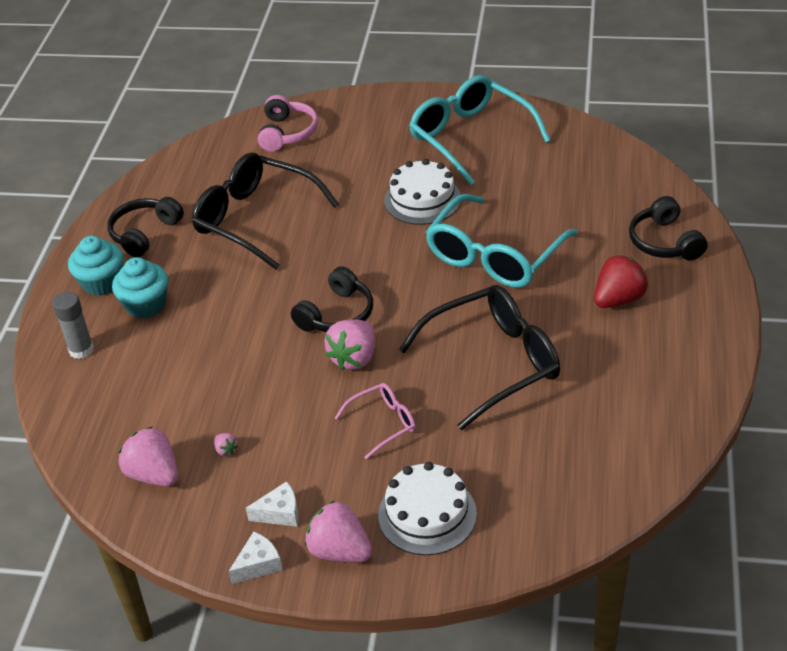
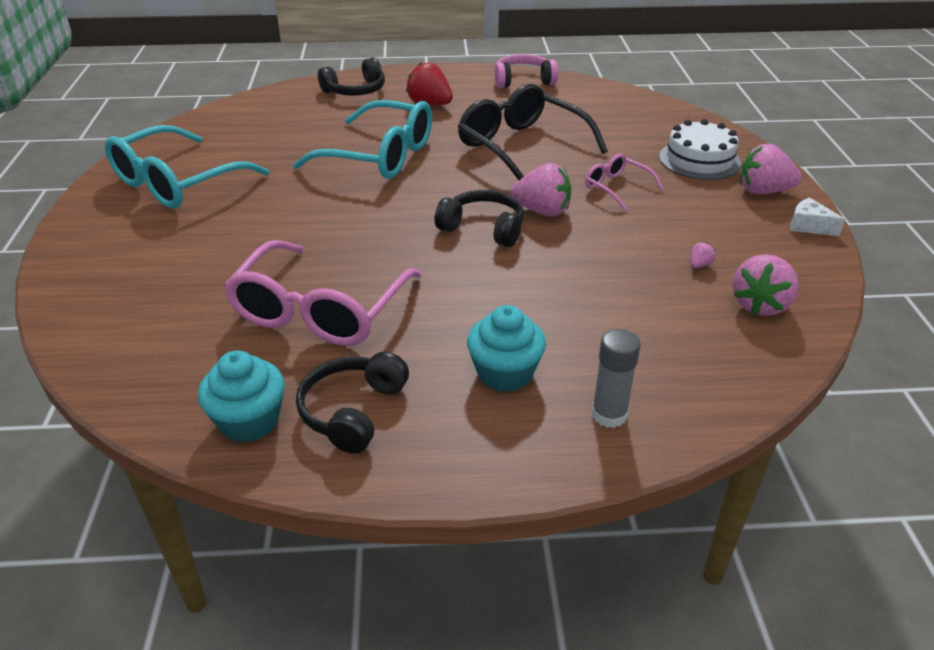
camera: 105 degrees left, 5 degrees down
(102, 282) = (470, 431): turquoise cupcake -> turquoise cupcake (249, 421)
(145, 233) = (353, 411): black headphones -> black headphones turned 90 degrees clockwise
(255, 219) = (320, 310): black glasses -> pink glasses
(280, 513) = (749, 224): white cheese -> none
(287, 133) = (123, 315): pink headphones -> pink headphones (523, 81)
(339, 551) = (763, 191): pink strawberry -> pink strawberry turned 75 degrees clockwise
(422, 199) = (288, 200): white cake -> none

